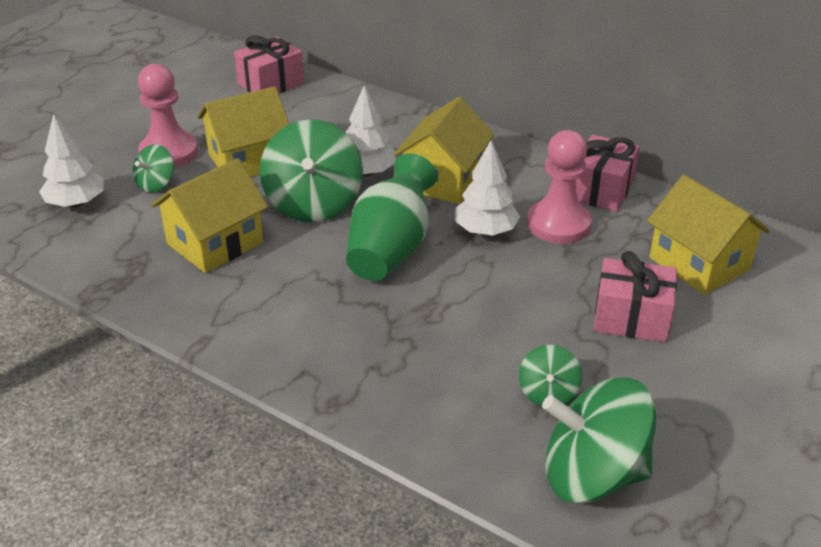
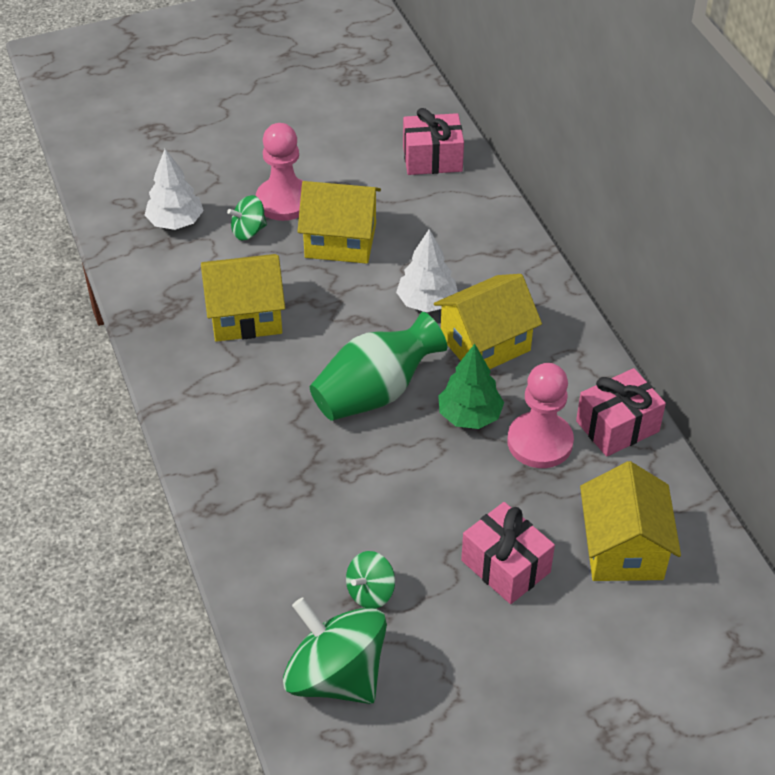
camera: 35 degrees right, 10 degrees up
(313, 203) = (354, 314): green spinning top -> none
(485, 231) = (469, 416): white tree -> green tree

